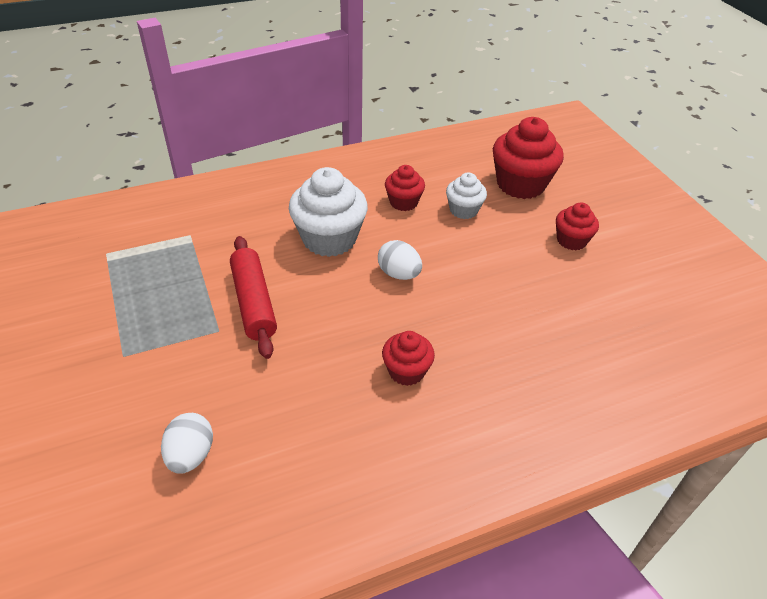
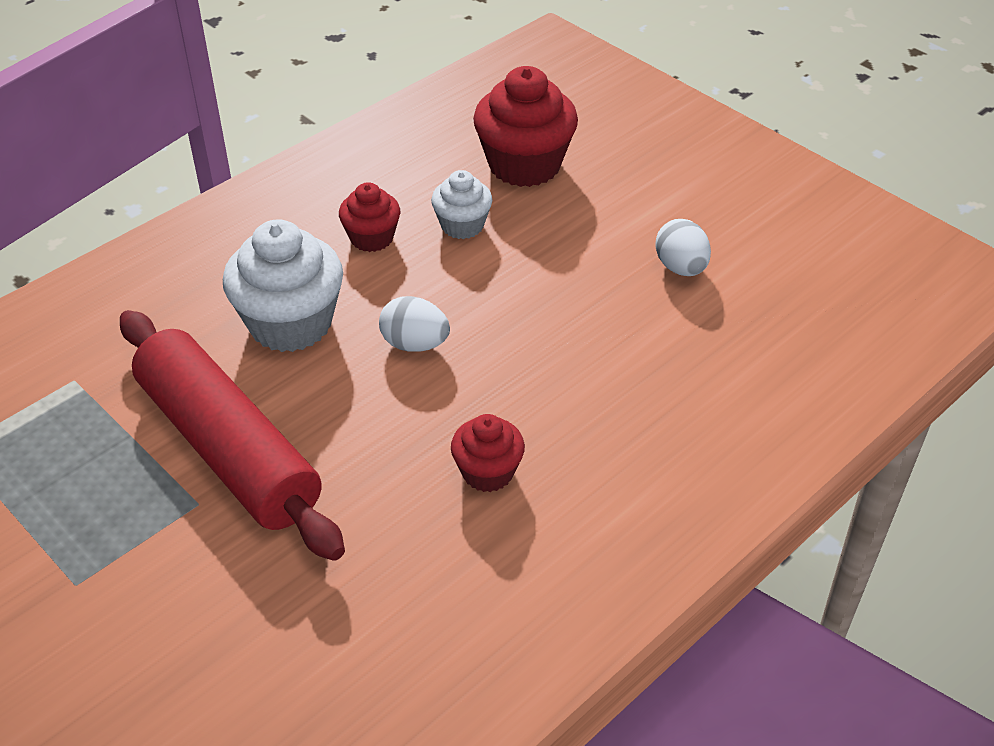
camera: 20 degrees left, 0 degrees up
(191, 455) = (253, 678): white egg -> white egg (681, 268)
(253, 302) = (228, 448): red rolling pin -> red rolling pin, size x1.56
(571, 240) = (625, 227): red cupcake -> none

